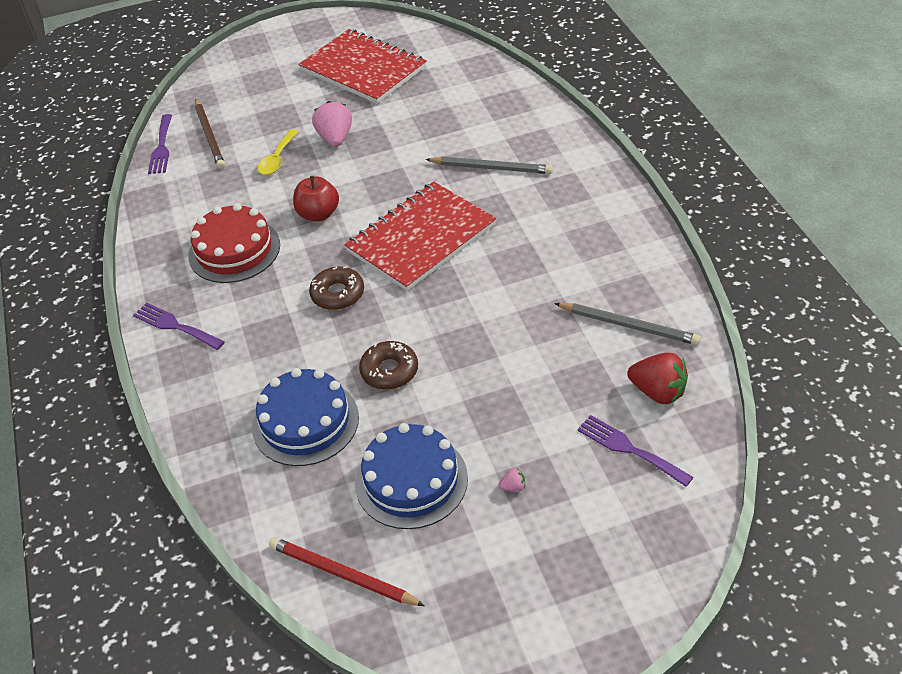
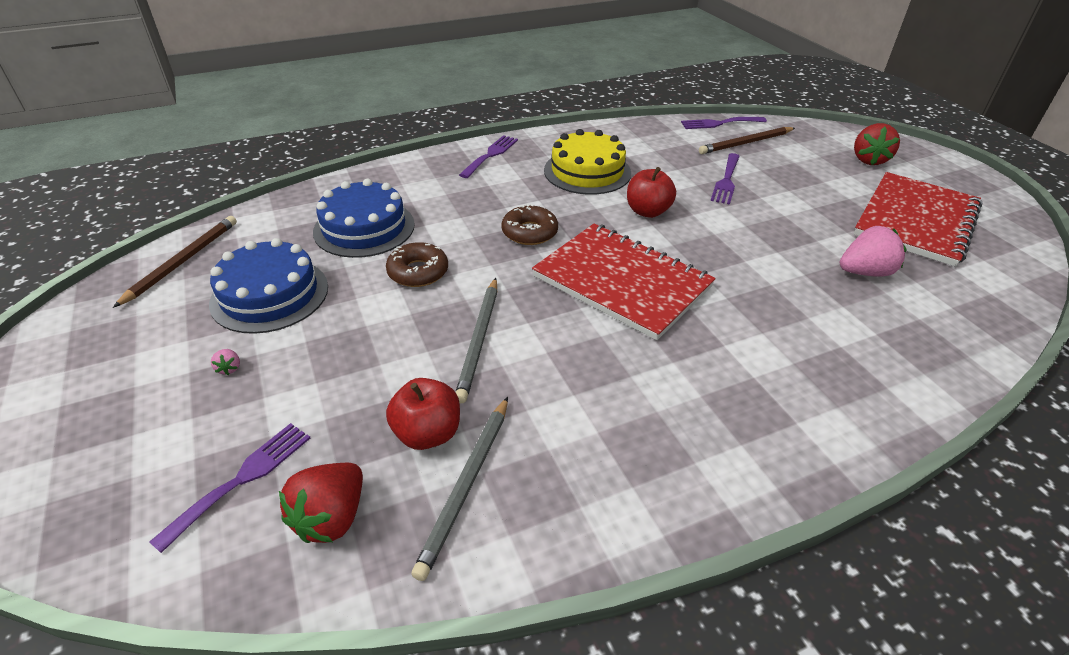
camera: 80 degrees right, 5 degrees down
(234, 250) = (587, 171): red cake -> yellow cake
(264, 70) = (868, 160): none -> red strawberry
(277, 159) = (726, 181): yellow spoon -> purple fork
(335, 138) = (775, 212): pink strawberry -> pink strawberry (864, 272)
(342, 574) = (183, 261): red pencil -> brown pencil
(491, 168) = (771, 334): grey pencil -> grey pencil (479, 340)
(585, 349) = (427, 433): none -> red apple

